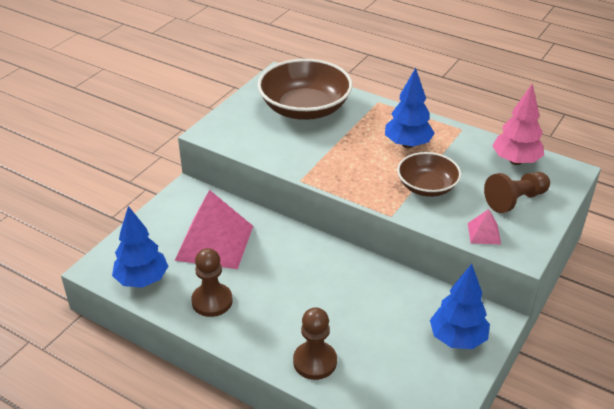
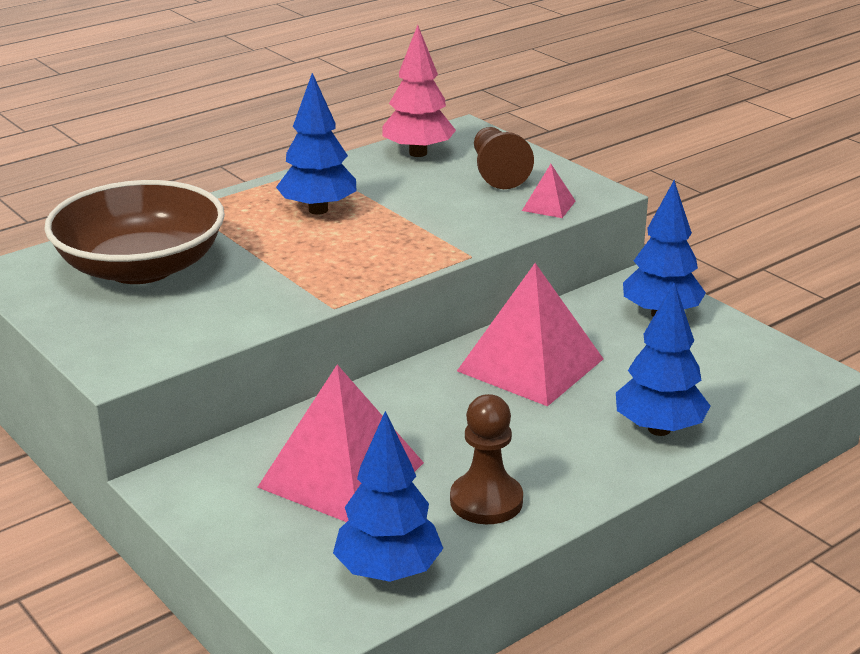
camera: 70 degrees left, 10 degrees down
(315, 362) = (659, 429): brown pawn -> blue tree
(357, 289) = (530, 365): none -> pink pyramid
(427, 187) = (427, 218): brown bowl -> none

